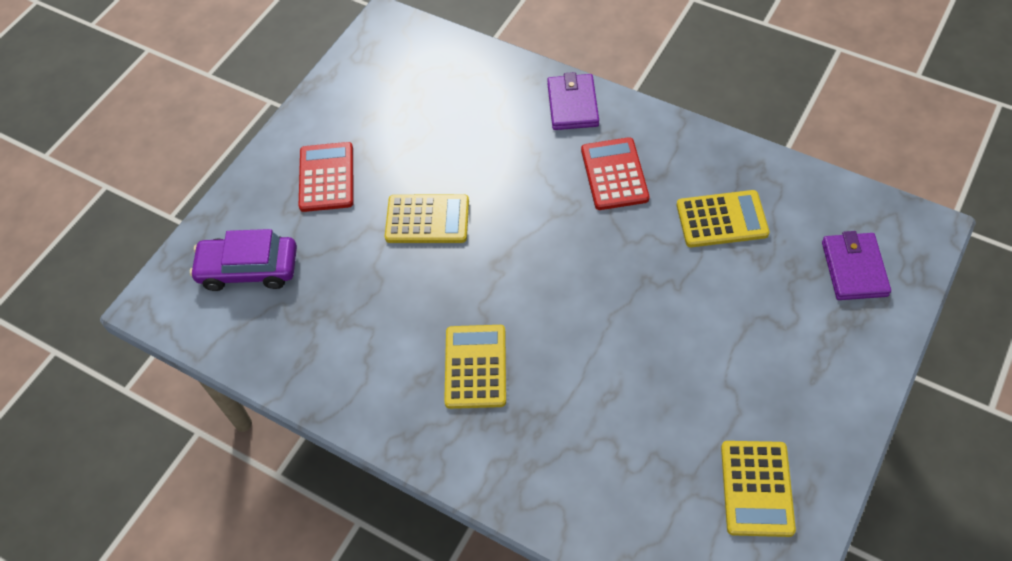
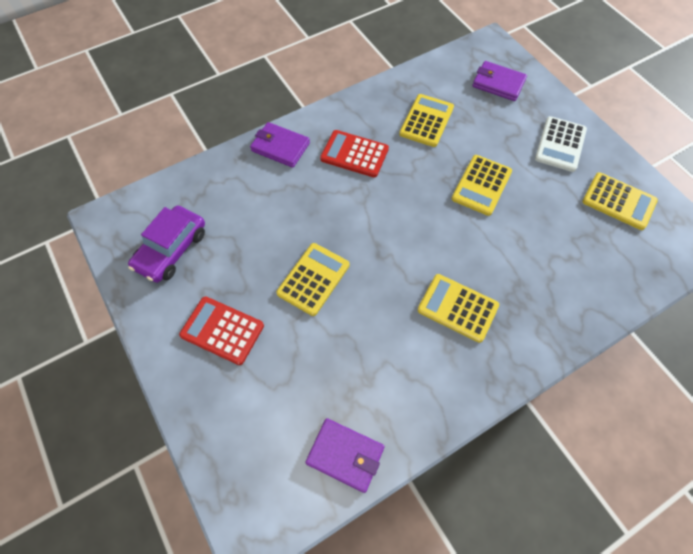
camera: 65 degrees left, 5 degrees up
(248, 269) = (270, 432): purple car -> purple car (171, 249)
(257, 340) = (345, 455): none -> purple wallet
(664, 320) = (481, 185): none -> yellow calculator
(803, 383) = (560, 144): none -> white calculator

